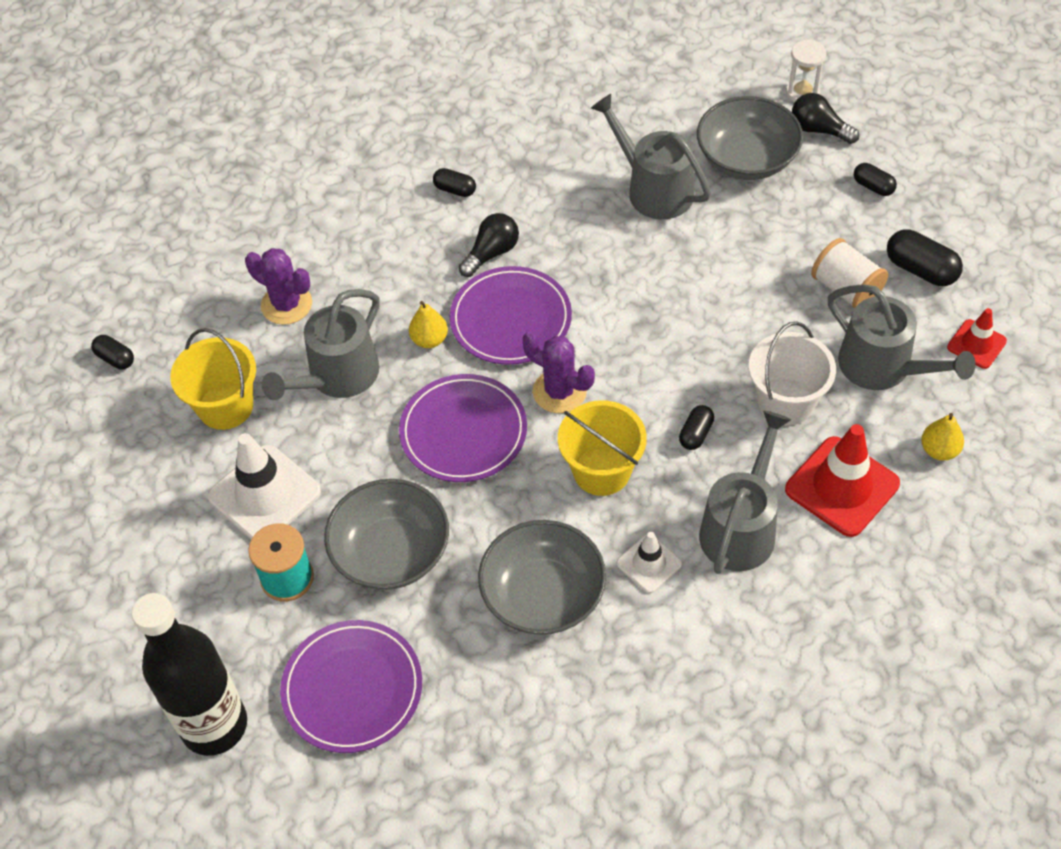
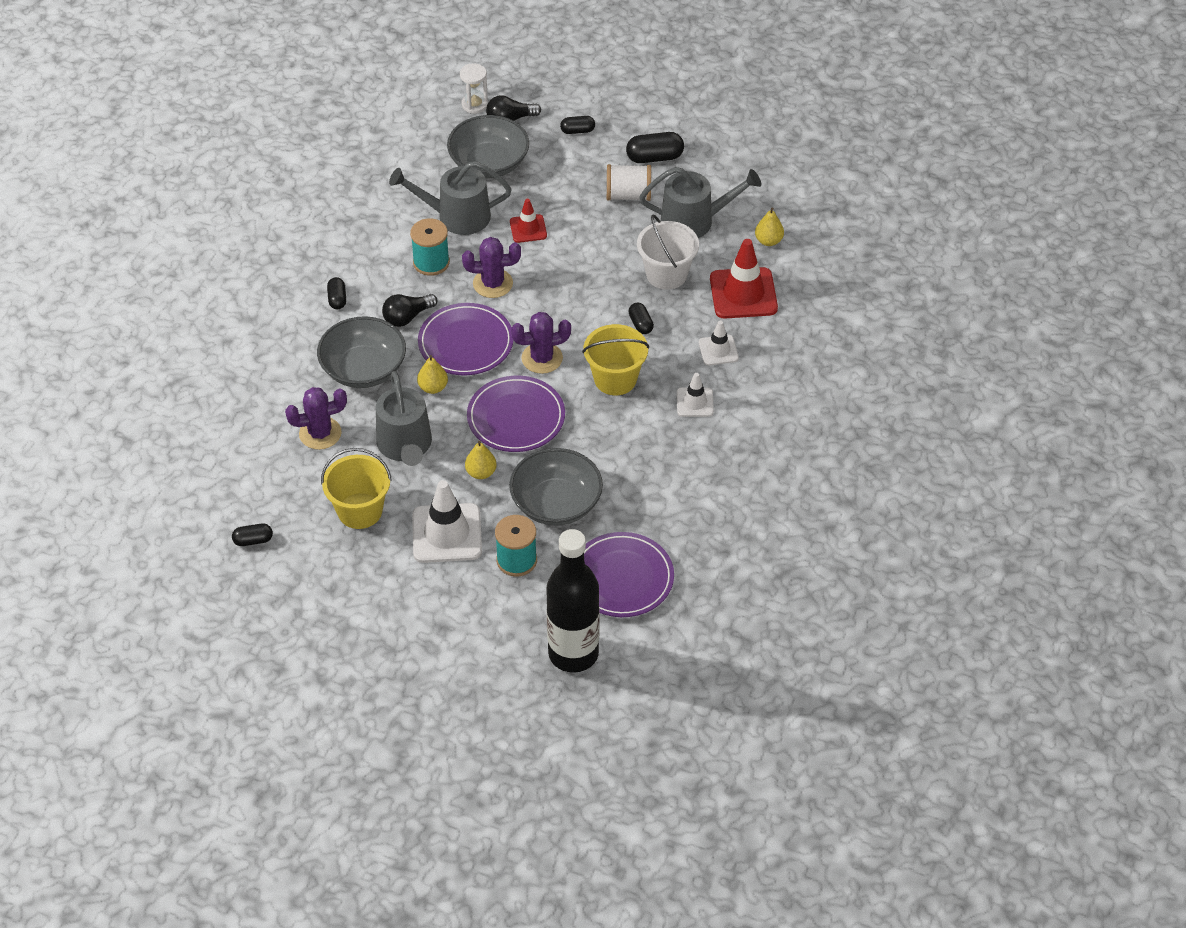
camera: 50 degrees left, 5 degrees down
(366, 460) = (481, 472): none -> yellow pear
(455, 190) = (337, 299): black capsule -> black capsule turned 75 degrees counterclockwise
(491, 253) = (407, 317): black light bulb -> black light bulb turned 120 degrees counterclockwise
(543, 595) = (661, 458): grey bowl -> grey bowl (363, 369)
(576, 216) = (431, 262): none -> turquoise spool
(606, 280) = (493, 283): none -> purple cactus
(741, 527) = (718, 350): grey watering can -> white traffic cone
(976, 344) = (726, 176): red traffic cone -> red traffic cone (528, 229)

